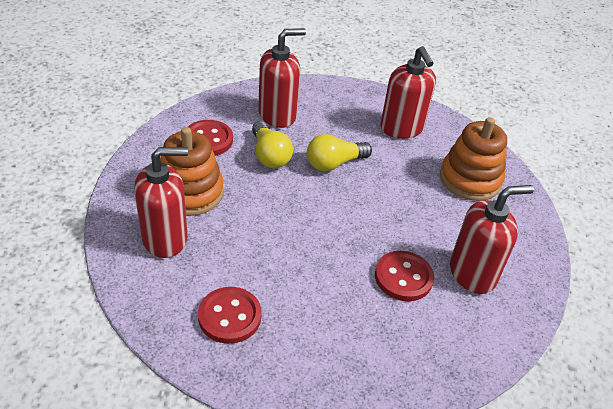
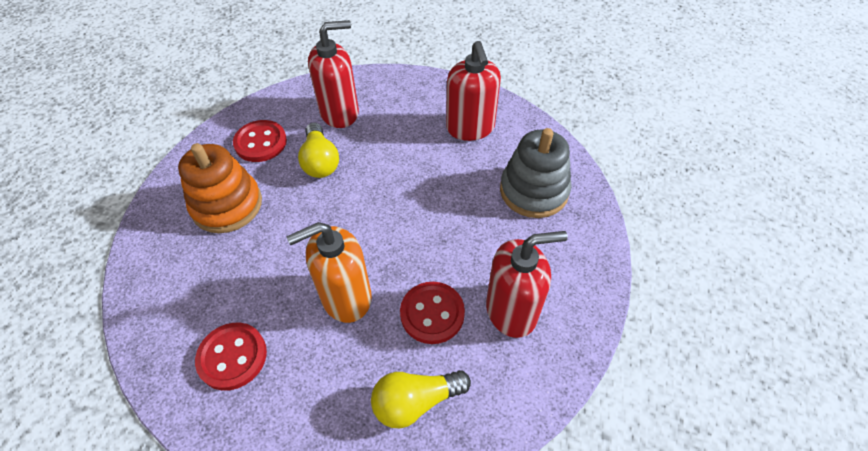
camera: 10 degrees right, 10 degrees up
(165, 238) = (188, 260): red soap dispenser -> none
(322, 266) = (346, 297): none -> orange soap dispenser
(334, 163) = (387, 171): yellow light bulb -> yellow light bulb (416, 401)
(470, 179) = (534, 191): orange stacking toy -> grey stacking toy

